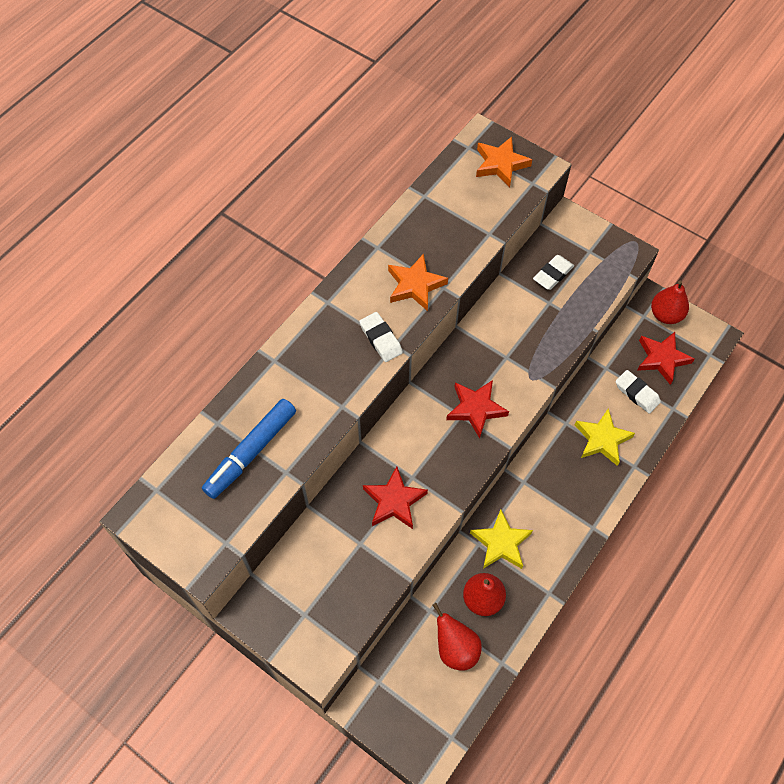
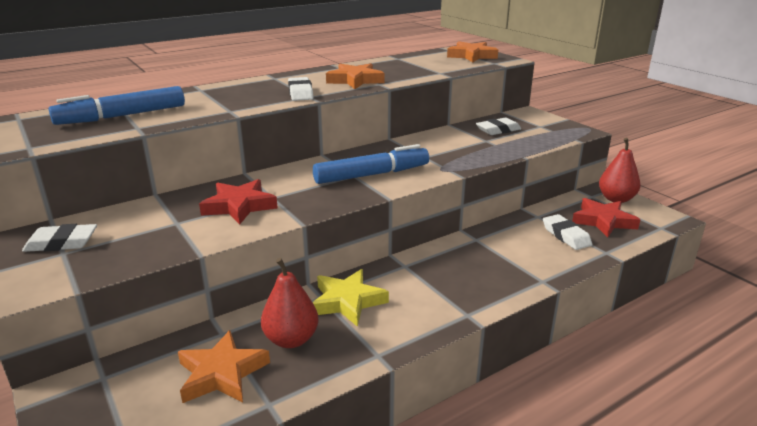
camera: 20 degrees right, 35 degrees down
(292, 603) = (62, 243): none -> white eraser
(455, 648) = (222, 373): red pear -> orange star
(475, 409) = (372, 175): red star -> blue marker
(602, 439) = (511, 256): yellow star -> none

